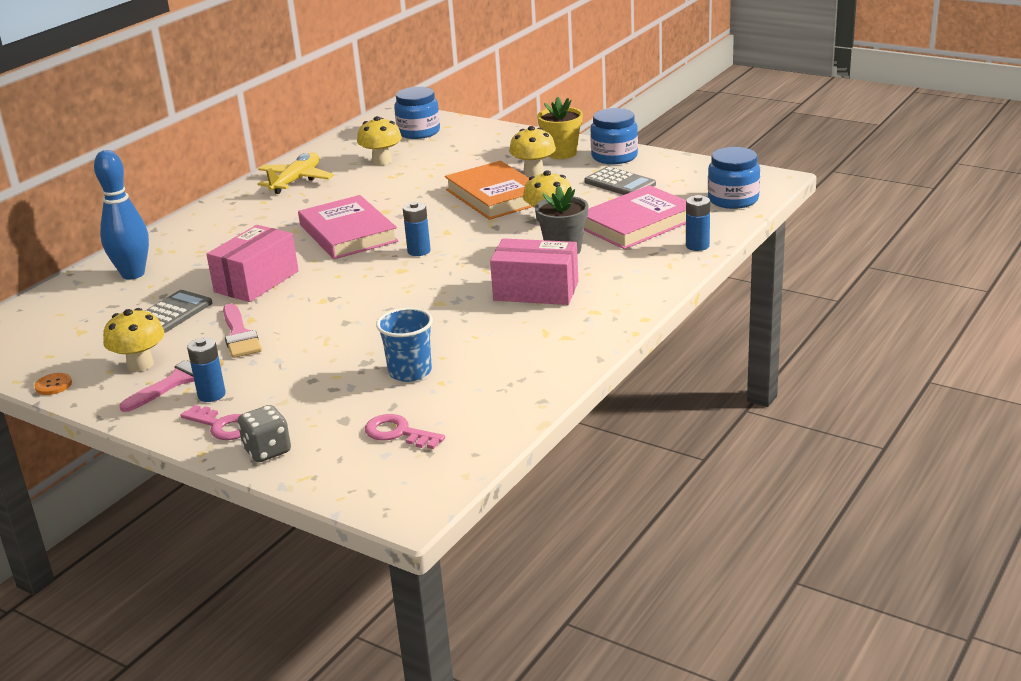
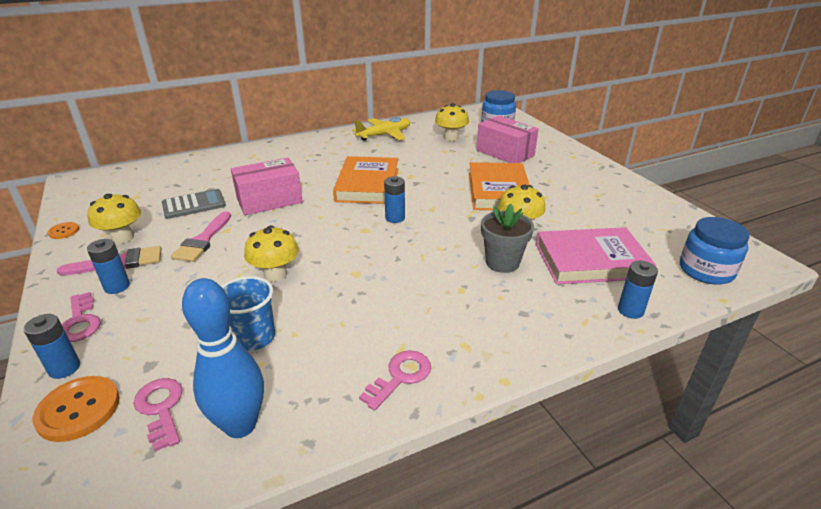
camera: 30 degrees right, 5 degrees up
(133, 274) = (217, 167): blue bowling pin -> blue bowling pin (240, 425)
(267, 451) = (64, 368): grey dice -> blue battery
(328, 461) = (78, 410): none -> orange button
(348, 233) = (368, 184): pink book -> orange book
(533, 172) = (546, 181): yellow mushroom -> yellow mushroom (275, 274)
(536, 291) = (439, 296): pink box -> pink box (505, 153)
(561, 153) = (583, 172): yellow flower pot -> none
(565, 345) = (400, 376): none -> pink key
(614, 156) = (624, 188): blue jar -> none
(620, 183) = (608, 214): grey calculator -> none

